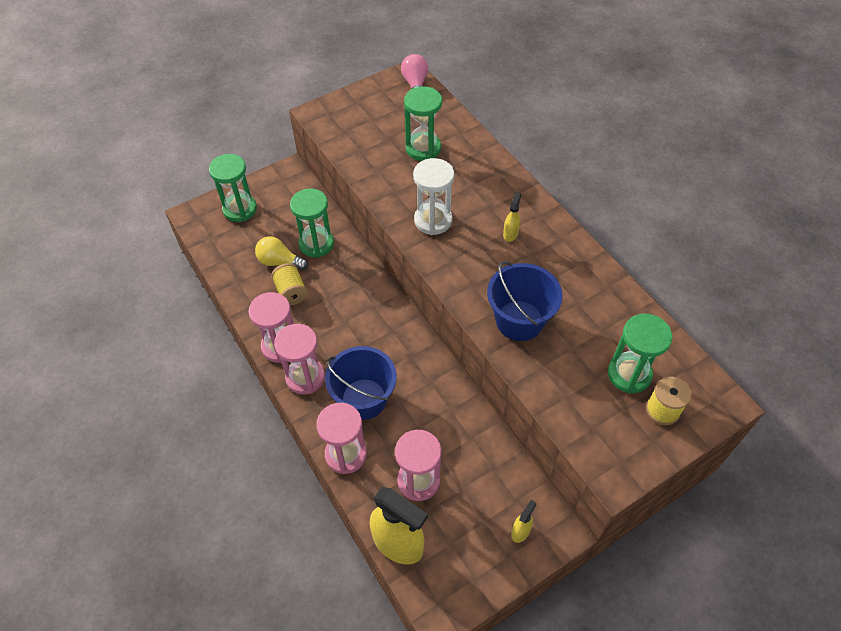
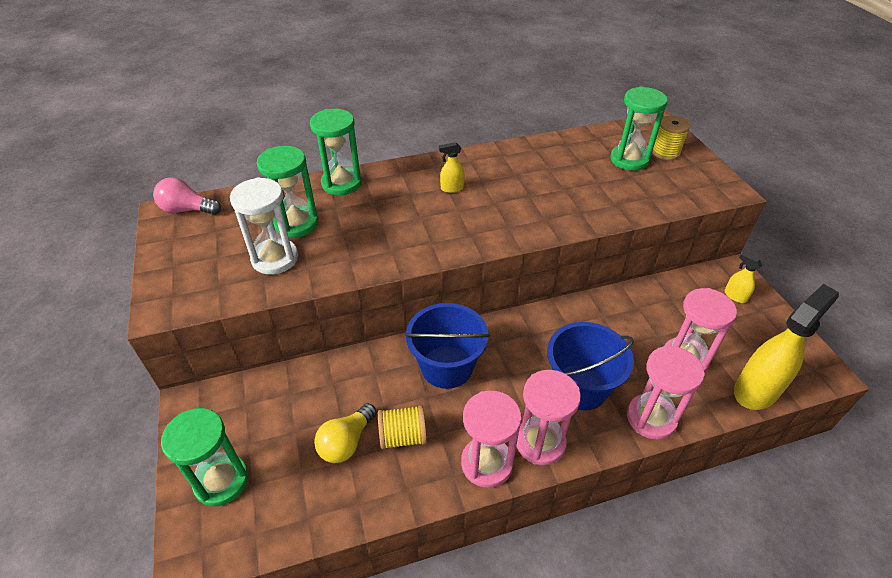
camera: 75 degrees left, 10 degrees down
(316, 244) = (335, 394): green hourglass -> green hourglass (341, 183)
(433, 220) = (409, 237): white hourglass -> white hourglass (275, 258)
(510, 234) = (452, 188): yellow spray bottle -> yellow spray bottle turned 45 degrees counterclockwise
(519, 320) = (560, 206): blue bucket -> blue bucket (447, 366)

